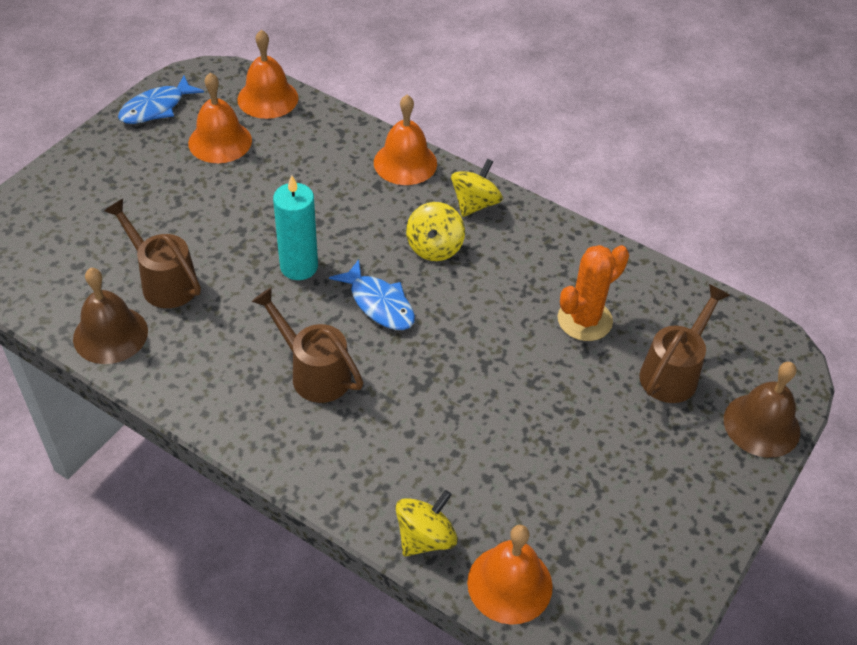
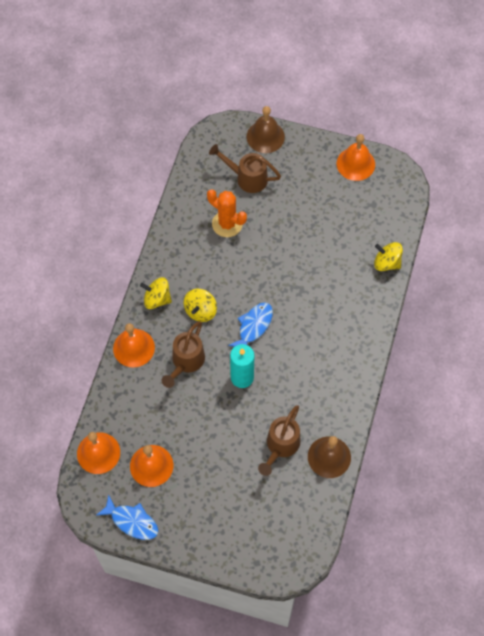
camera: 105 degrees left, 15 degrees up
(314, 373) = (313, 342): brown watering can -> brown watering can (186, 362)
(434, 247) = (200, 311): yellow spinning top -> yellow spinning top turned 120 degrees clockwise
(509, 584) = (395, 223): orange bell -> orange bell (355, 164)

